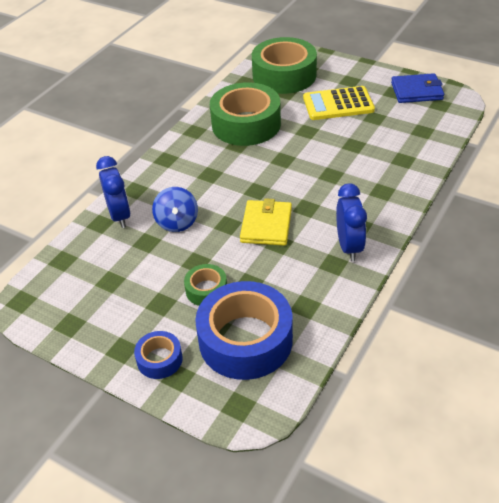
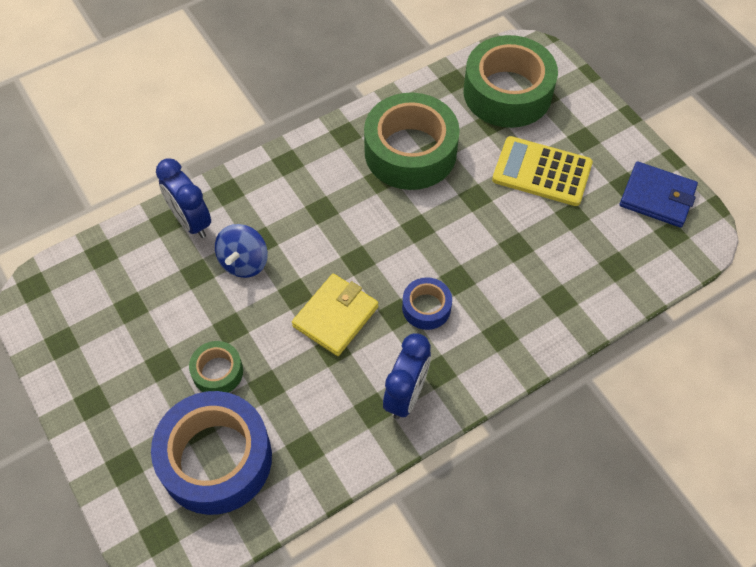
camera: 25 degrees right, 15 degrees up
(120, 216) = (191, 221): blue clock -> blue clock turned 135 degrees clockwise
(159, 359) = (119, 435): blue tape -> blue tape (426, 307)

